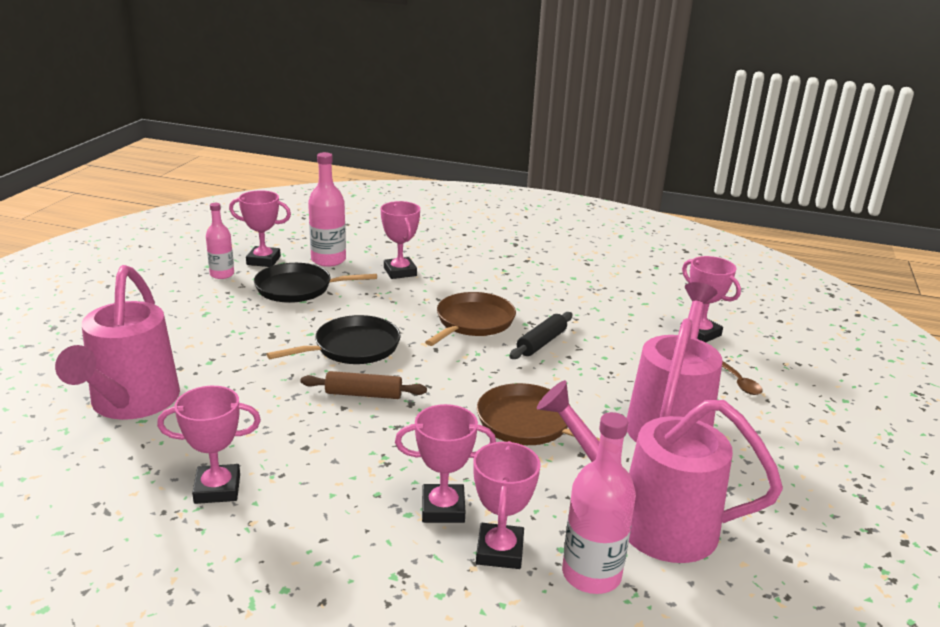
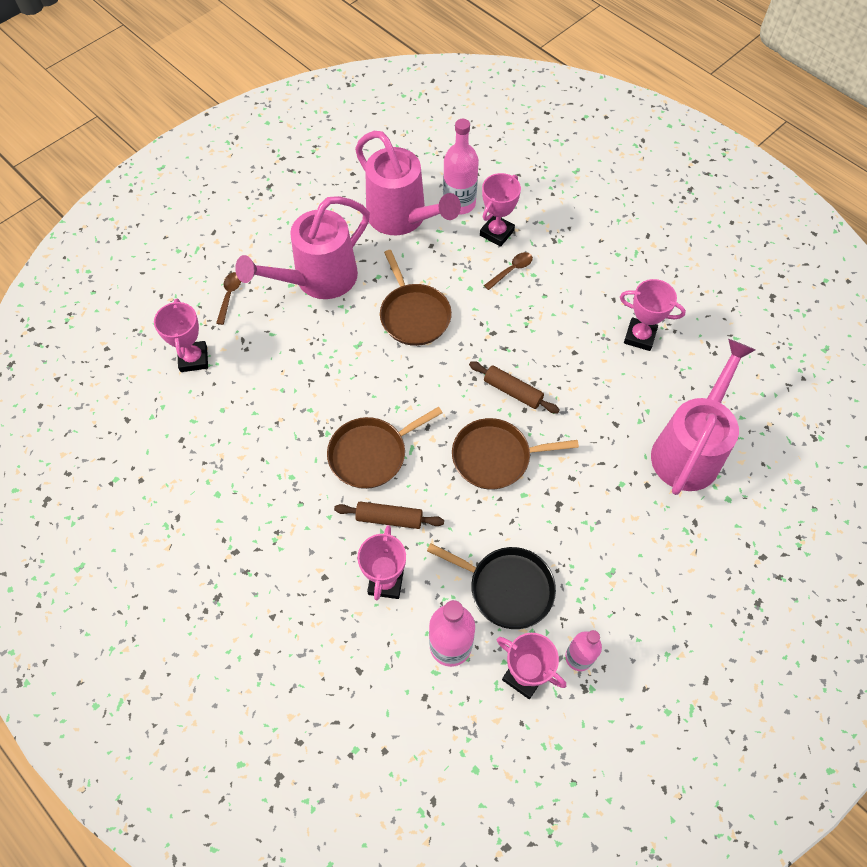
camera: 150 degrees left, 35 degrees up
(353, 347) = (495, 457): black pan -> brown pan
(424, 296) = (389, 518): none -> brown rolling pin
(443, 508) = (511, 270): pink trophy -> brown spoon
(541, 343) = (335, 400): black rolling pin -> none

